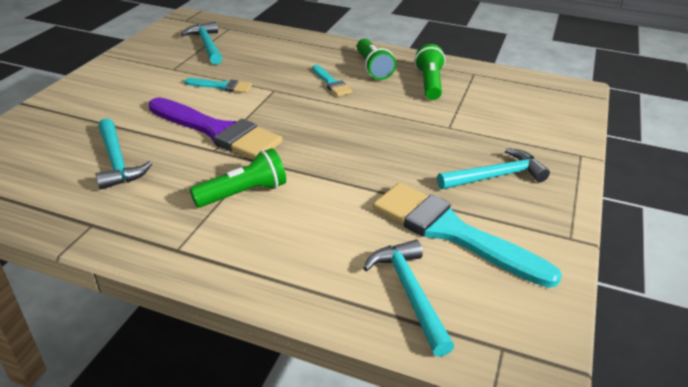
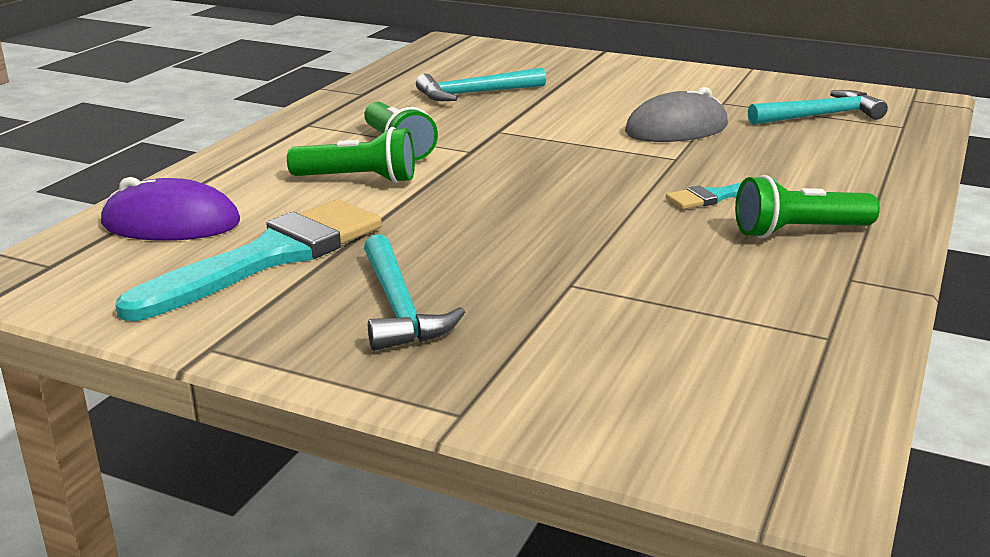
camera: 95 degrees right, 10 degrees down
(217, 131) = (544, 131): purple brush -> none
(222, 86) = (676, 129): turquoise brush -> grey mouse
(409, 293) = (171, 223): turquoise hammer -> purple mouse
(429, 84) = (750, 281): green flashlight -> green flashlight (358, 179)

